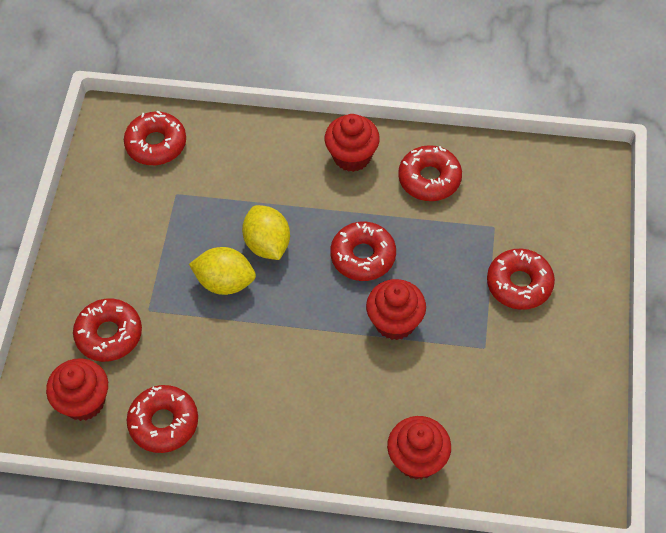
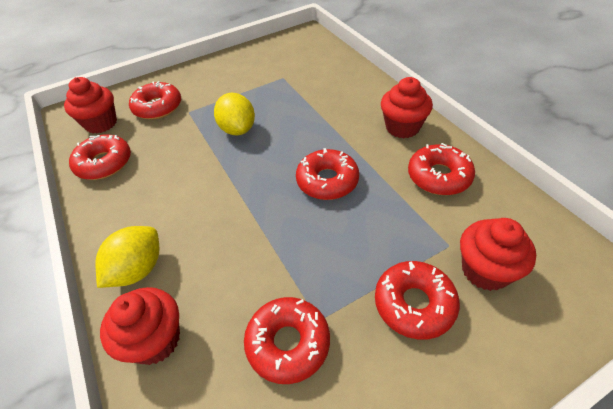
camera: 55 degrees right, 10 degrees down
(156, 144) = (308, 54): red donut -> red donut (288, 343)
(267, 244) = (286, 130): yellow lemon -> yellow lemon (138, 269)
(395, 322) = (286, 235): red cupcake -> red cupcake (485, 270)

